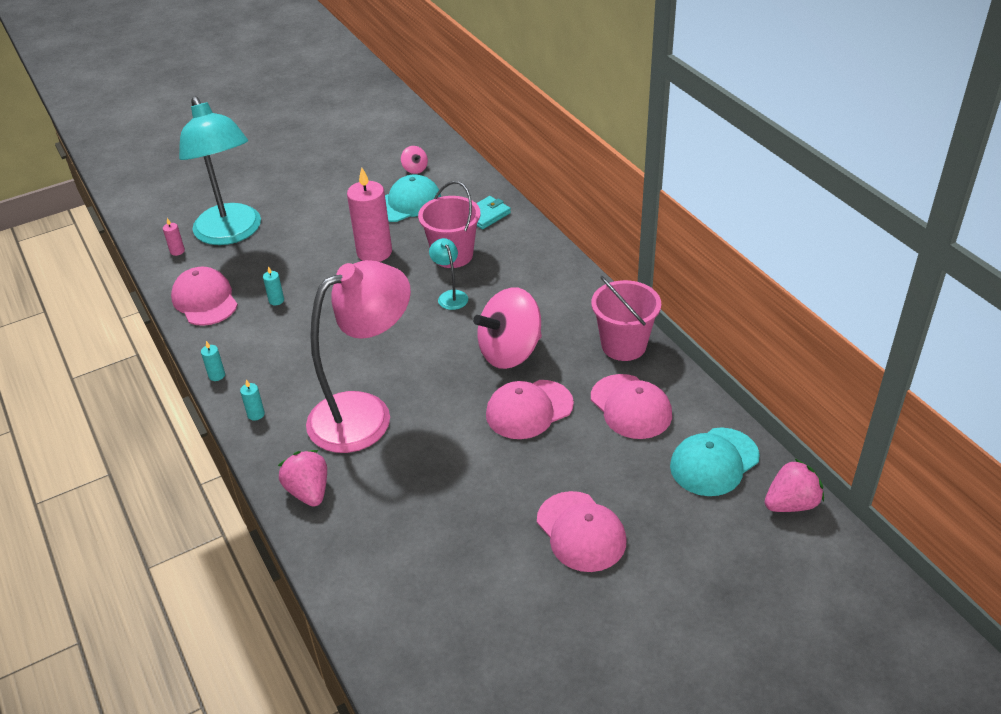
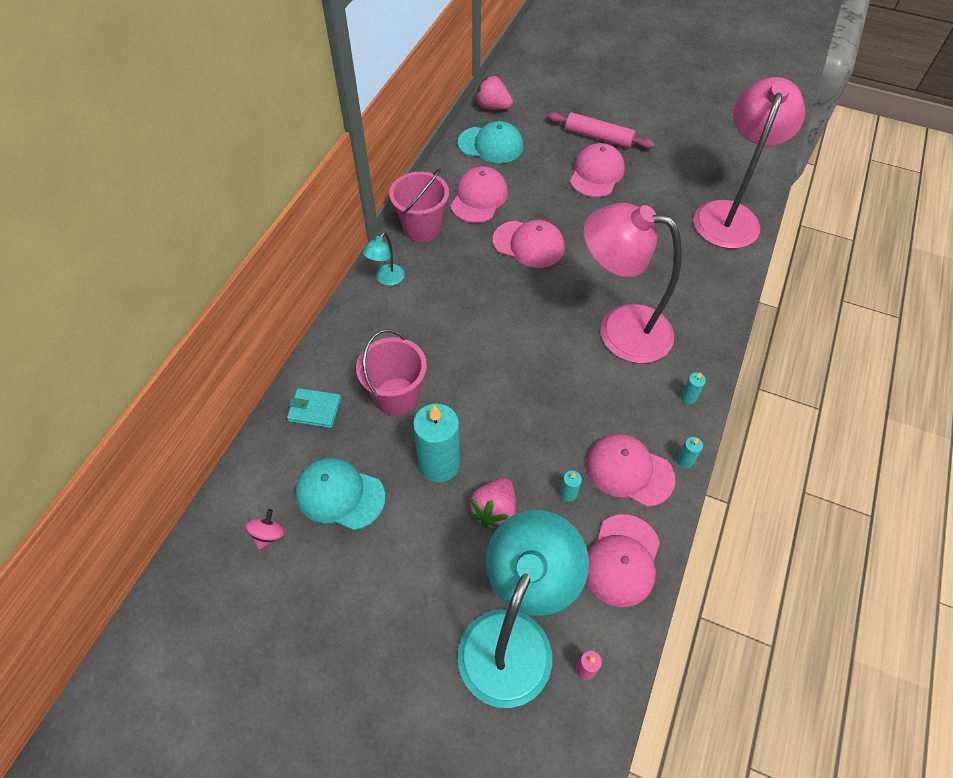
camera: 130 degrees left, 15 degrees up
(250, 340) = (629, 471): none -> pink cap
(308, 491) = (708, 313): pink strawberry -> pink strawberry (494, 510)
(374, 252) = (439, 464): pink candle -> turquoise candle
(398, 617) = (729, 214): none -> pink lamp
(450, 296) = (452, 362): turquoise lamp -> turquoise lamp (386, 279)
(510, 352) = (483, 285): pink spinning top -> none
(646, 579) = (598, 137): none -> pink rolling pin

